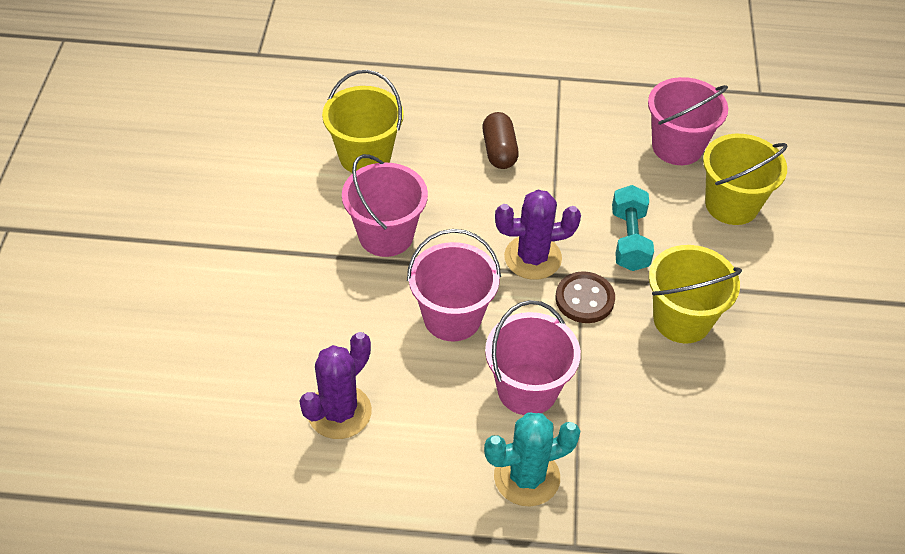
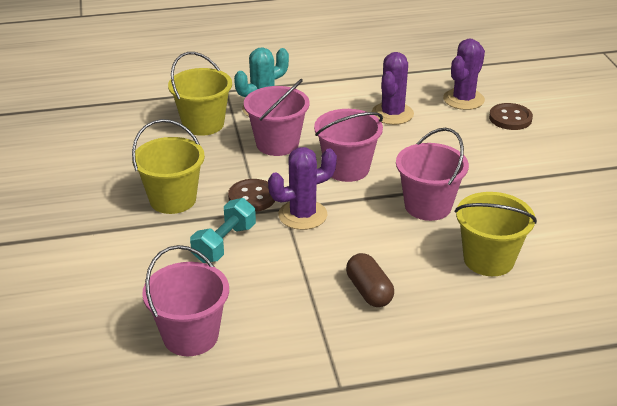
camera: 165 degrees right, 15 degrees down
(182, 357) = (510, 118): none -> brown button
(216, 417) = (463, 99): none -> purple cactus
(629, 240) = (224, 243): turquoise dumbbell -> turquoise dumbbell turned 45 degrees clockwise
(731, 205) = (132, 291): yellow bucket -> yellow bucket (203, 124)

